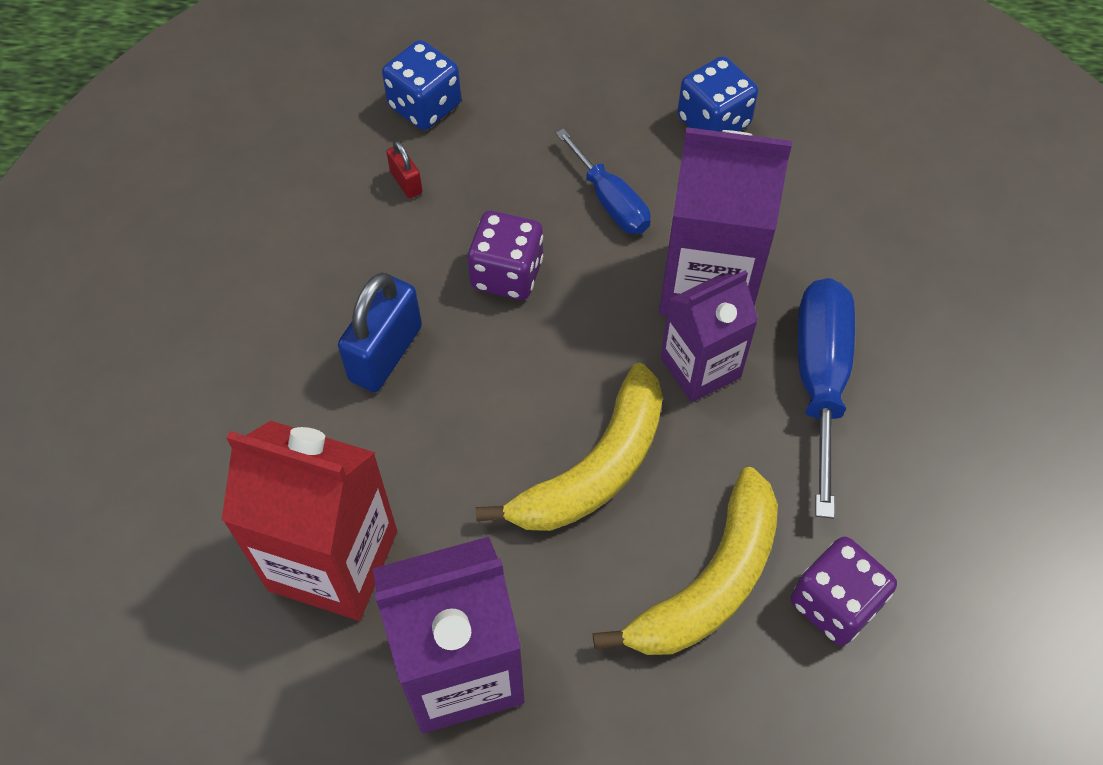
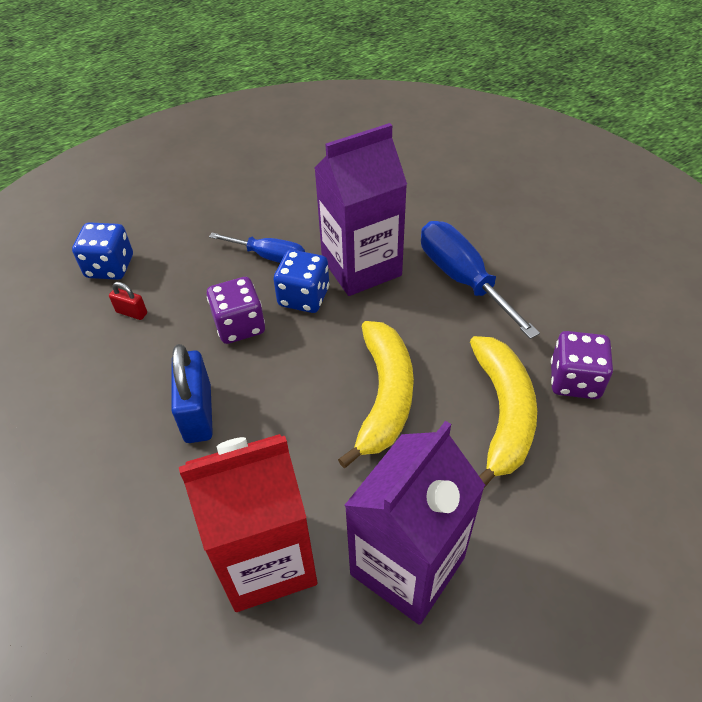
camera: 35 degrees left, 10 degrees down
(700, 367) = (395, 309): purple carton -> none
(713, 122) = (293, 191): blue dice -> blue dice (304, 297)

